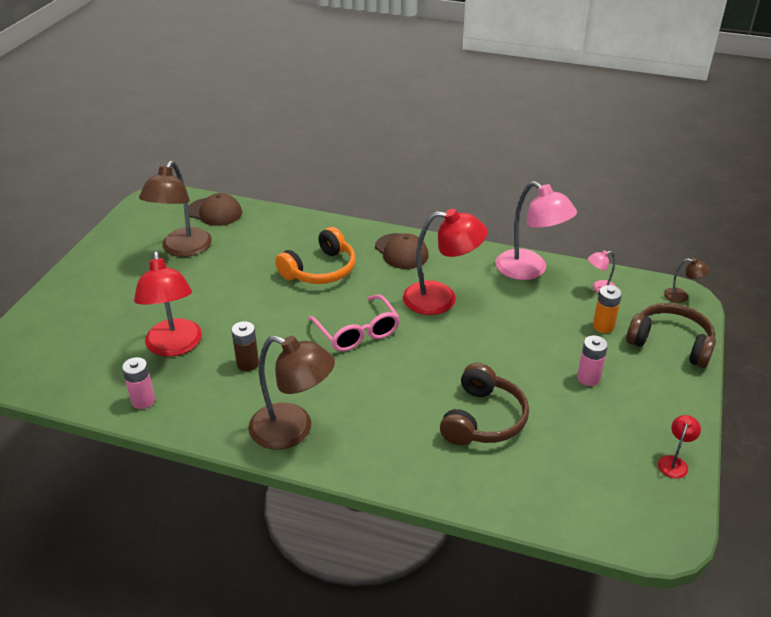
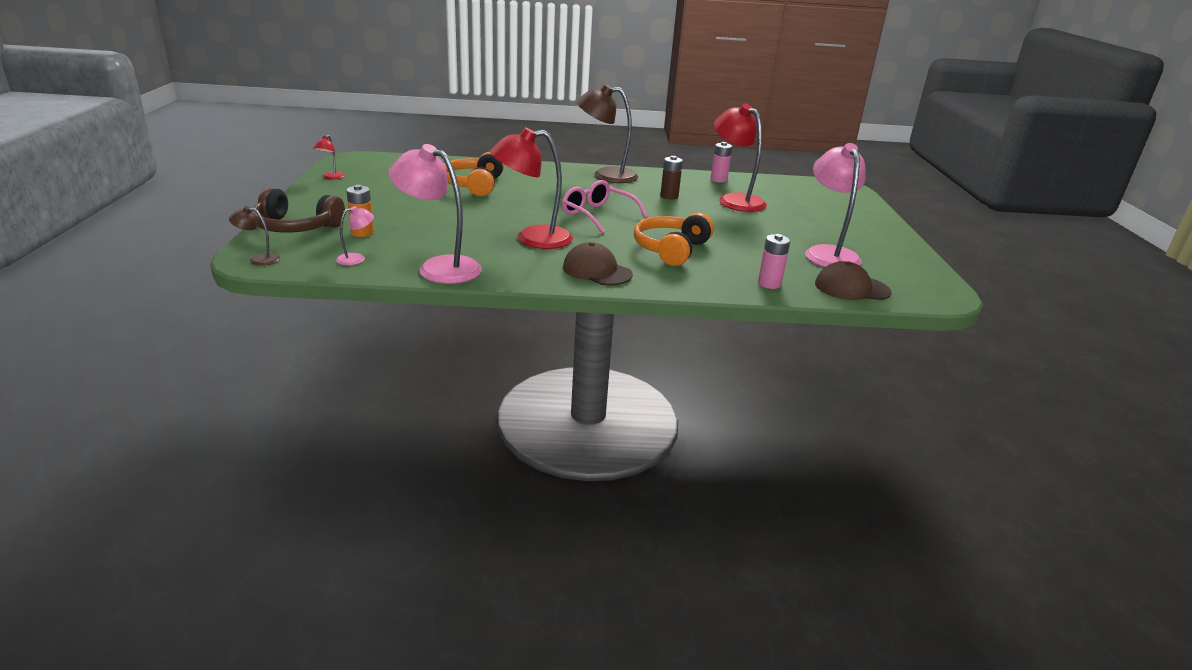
camera: 160 degrees right, 10 degrees down
(182, 249) = (828, 253): brown lamp -> pink lamp
(483, 419) = (473, 185): brown headphones -> orange headphones
(588, 378) = (386, 205): pink battery -> pink battery (769, 284)

